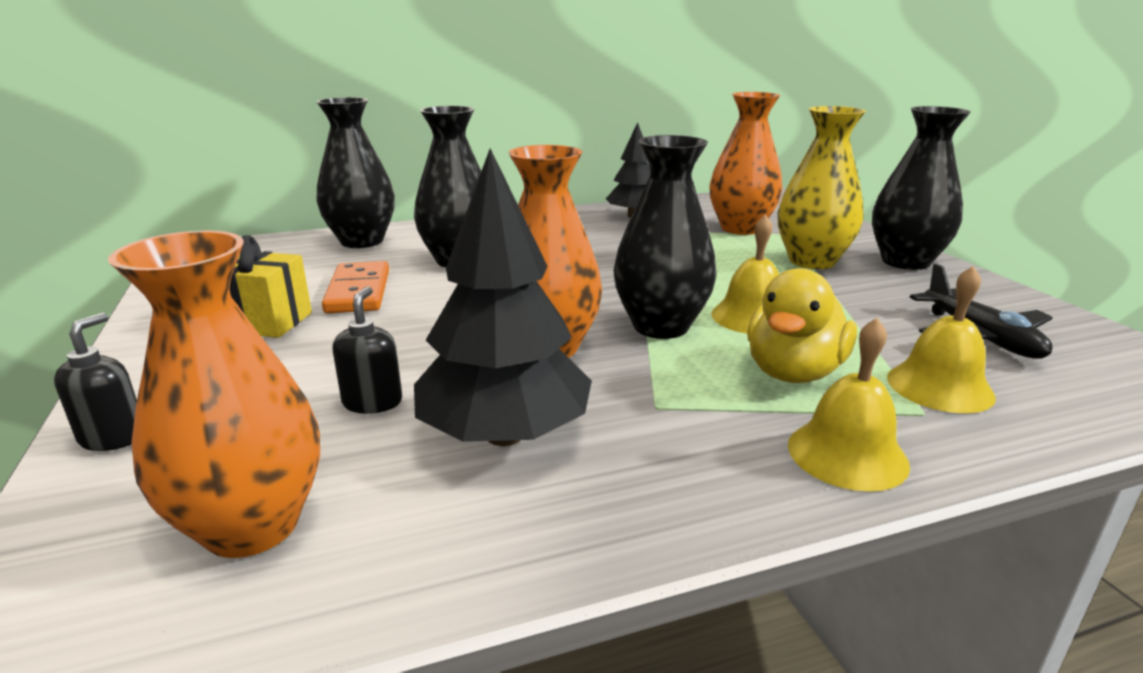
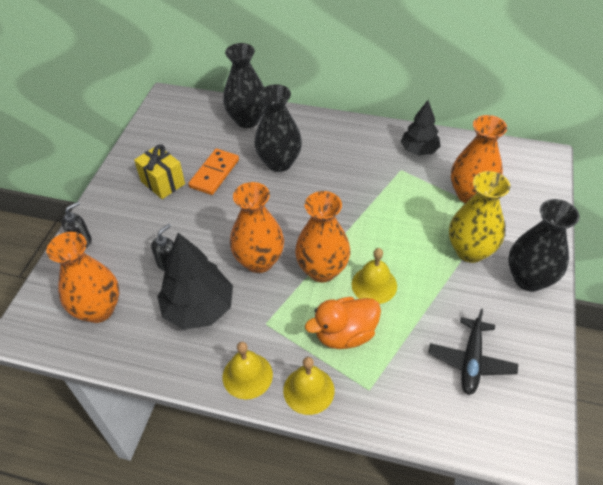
camera: 35 degrees right, 25 degrees up
(661, 326) = (322, 270): black vase -> orange vase
(793, 372) = (345, 334): yellow duck -> orange duck
(939, 386) = (399, 379): yellow bell -> yellow bell (247, 375)

